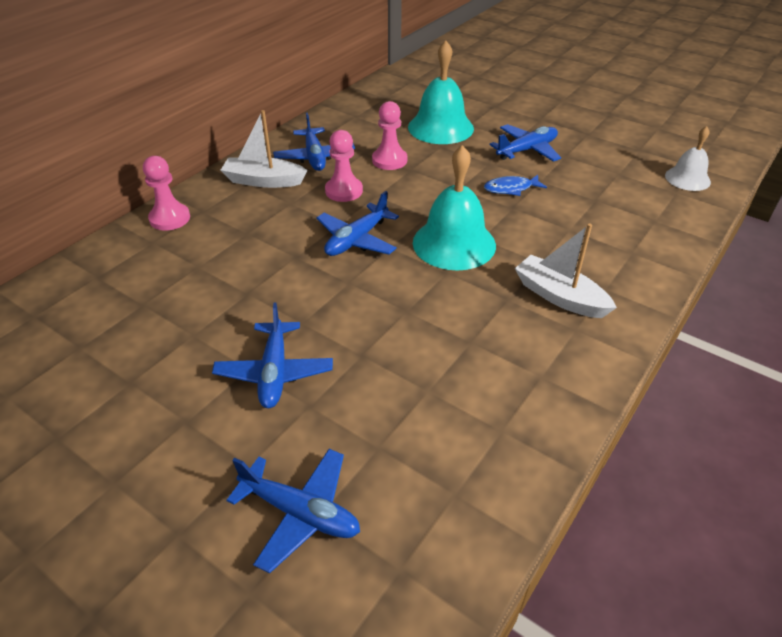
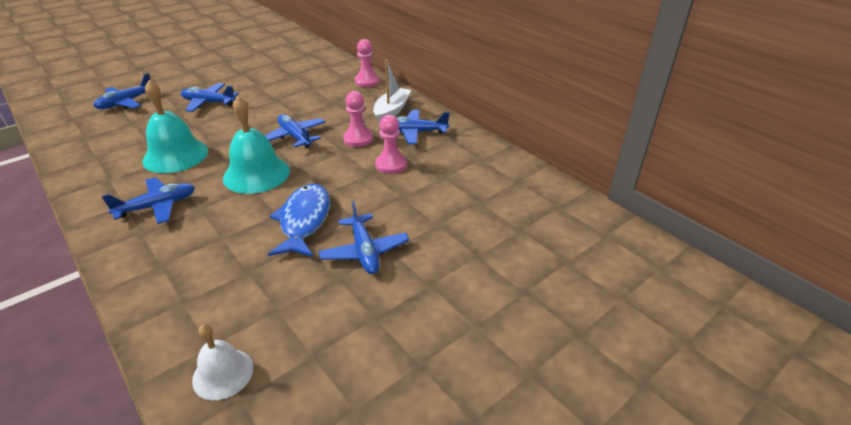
camera: 105 degrees right, 5 degrees down
(440, 127) = (438, 204): turquoise bell -> turquoise bell (175, 155)
(511, 189) = (304, 220): blue fish -> blue fish, size x1.80
(559, 296) = (157, 206): white boat -> blue plane

